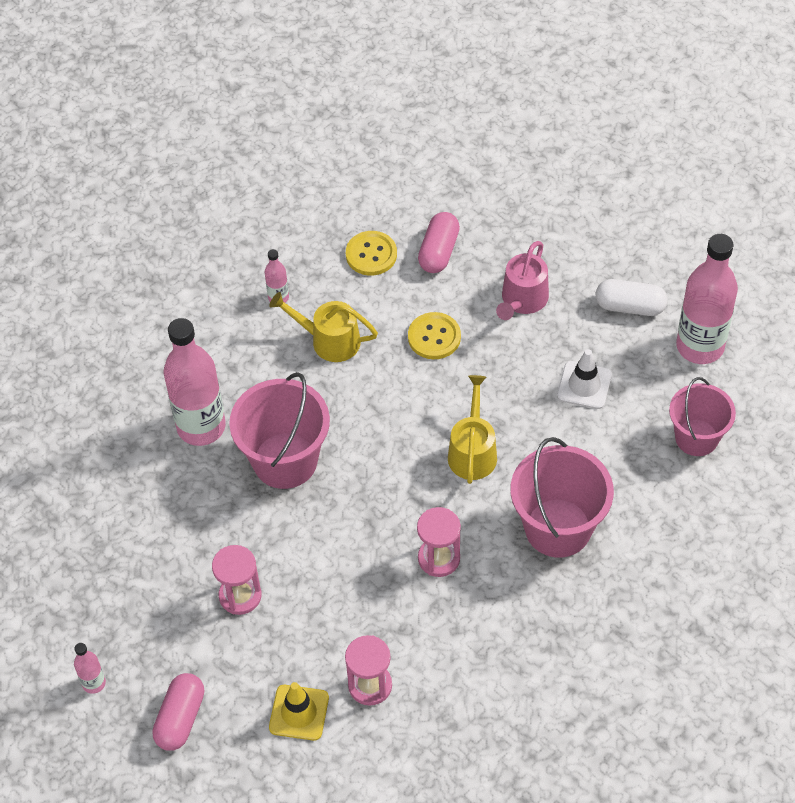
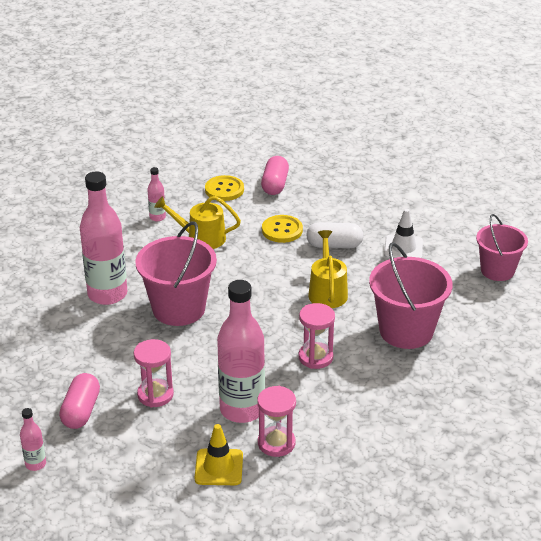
camera: 10 degrees left, 20 degrees down
(180, 718) = (115, 481): pink capsule -> pink capsule (81, 411)
(522, 300) = (344, 206): pink watering can -> none
(630, 306) = (425, 203): white capsule -> white capsule (334, 245)
(700, 346) = (483, 221): pink bottle -> pink bottle (242, 409)

